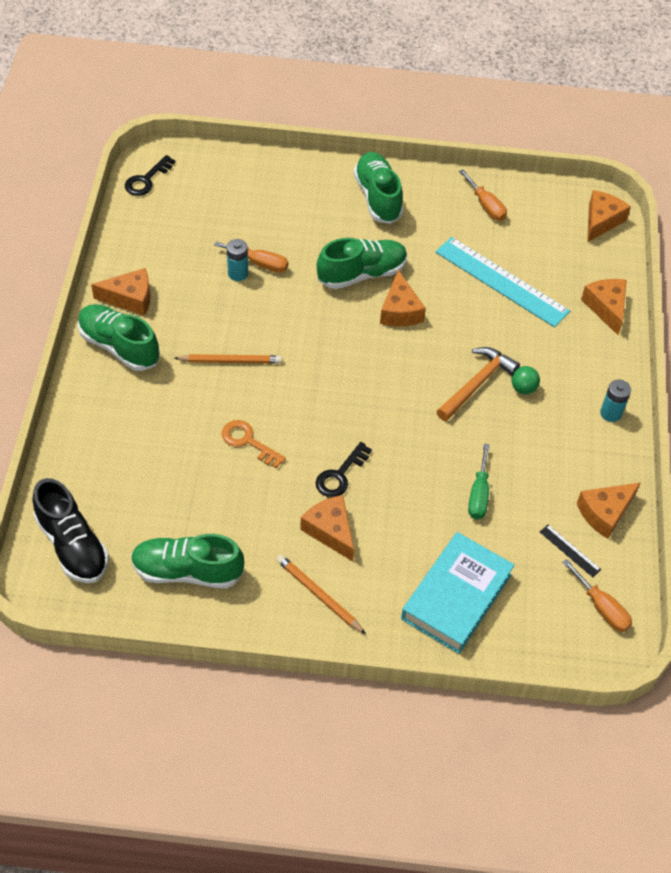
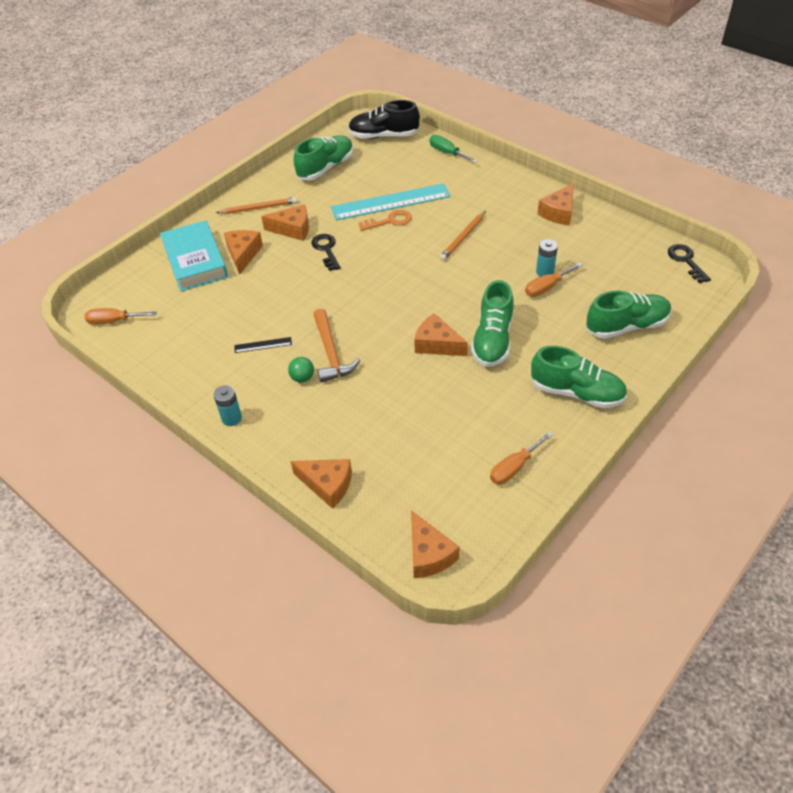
camera: 130 degrees right, 5 degrees down
(119, 346) = (517, 194): green shoe -> green shoe (626, 326)
(479, 494) = (247, 306): green screwdriver -> green screwdriver (447, 153)
(486, 206) = (514, 467): orange screwdriver -> orange screwdriver turned 45 degrees counterclockwise
(501, 281) = (415, 426): turquoise ruler -> turquoise ruler (390, 202)
(570, 550) = (163, 328): black ruler -> black ruler (263, 345)
(605, 513) = (166, 363): orange cheese -> orange cheese (243, 254)

